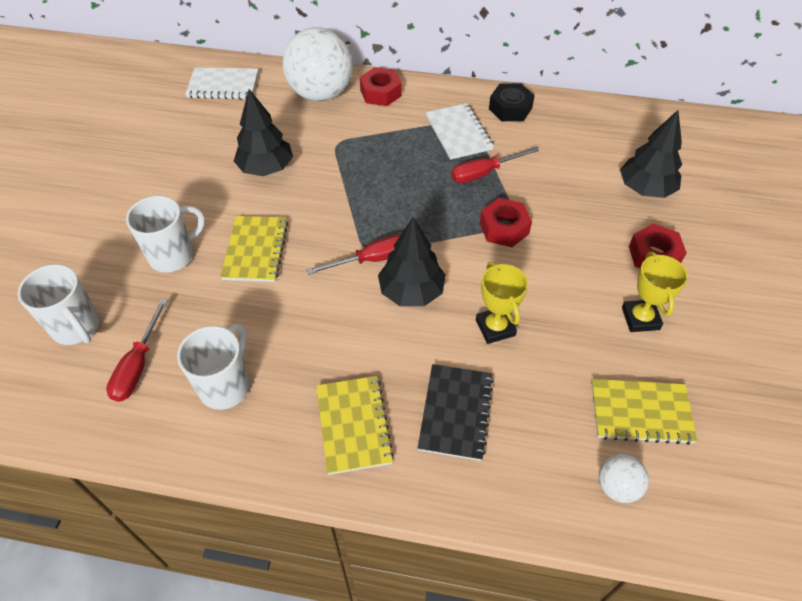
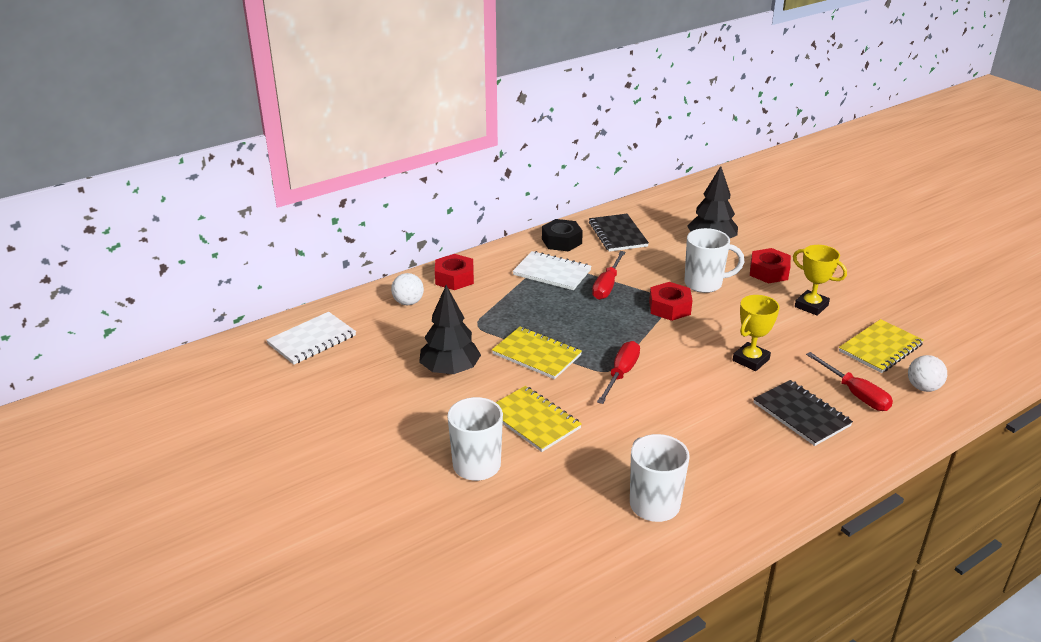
camera: 45 degrees left, 20 degrees down
(77, 328) = (484, 556): white mug -> white mug (704, 284)
(138, 366) = (574, 540): red screwdriver -> red screwdriver (855, 394)
(321, 94) = (408, 302): white ball -> white ball, size x0.45
(353, 425) = (761, 462): yellow notebook -> yellow notebook (536, 354)
(411, 291) = (674, 374): black tree -> none
(495, 327) = (750, 360): yellow trophy -> yellow trophy turned 75 degrees counterclockwise
(568, 130) = (617, 234): none -> black notebook

